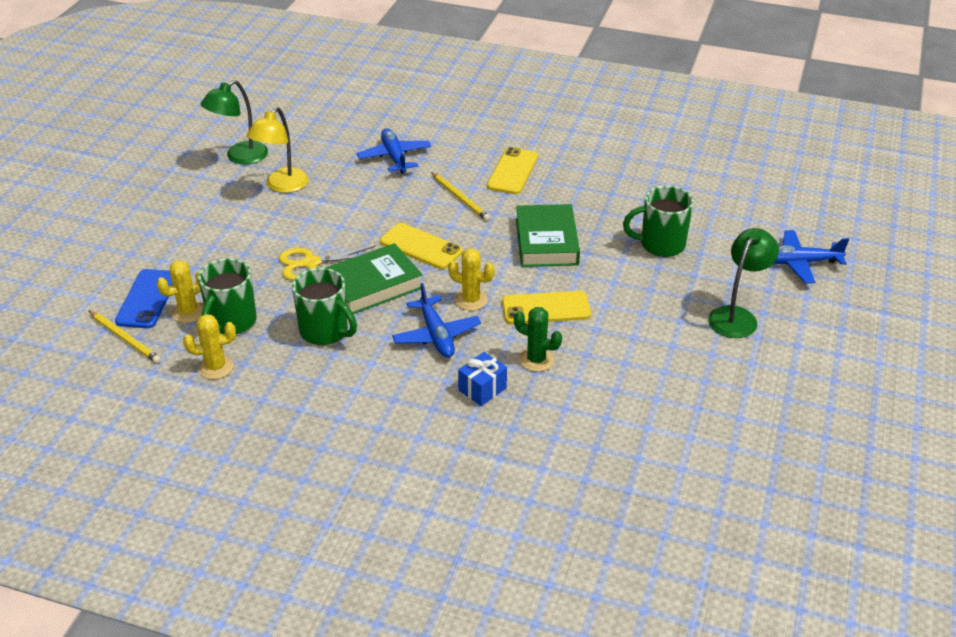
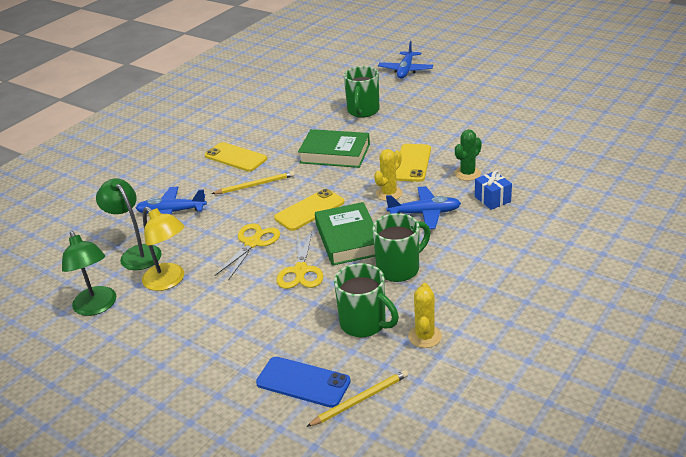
camera: 70 degrees left, 5 degrees down
(188, 312) = (337, 352): yellow cactus -> none
(352, 221) = (252, 243): none -> yellow scissors
(737, 316) = (449, 97): green lamp -> green lamp (136, 253)

